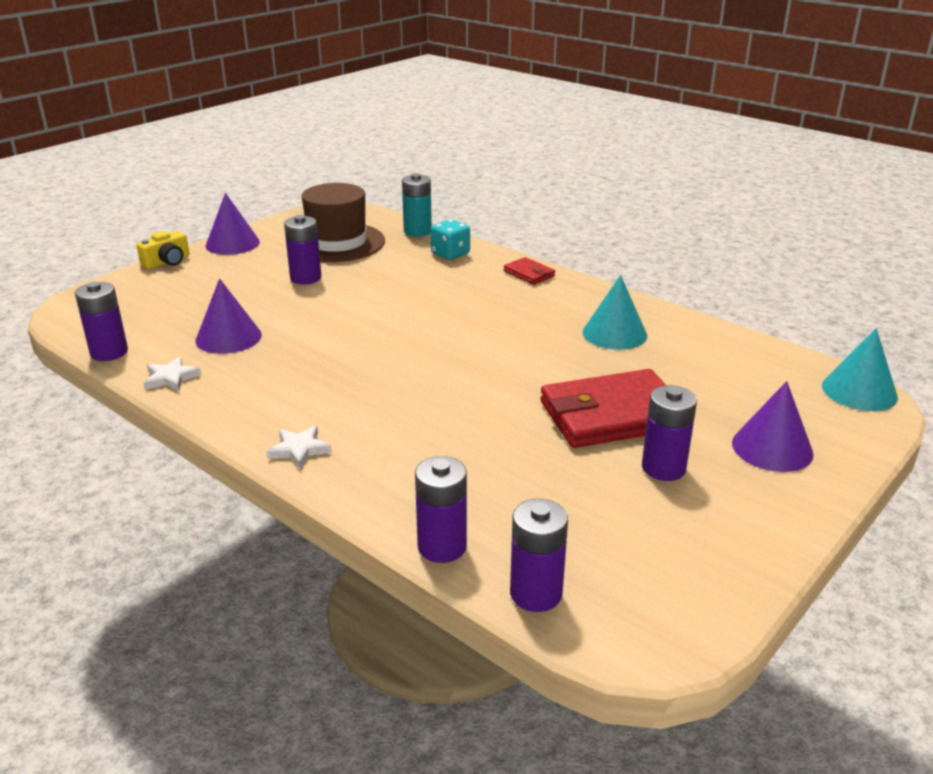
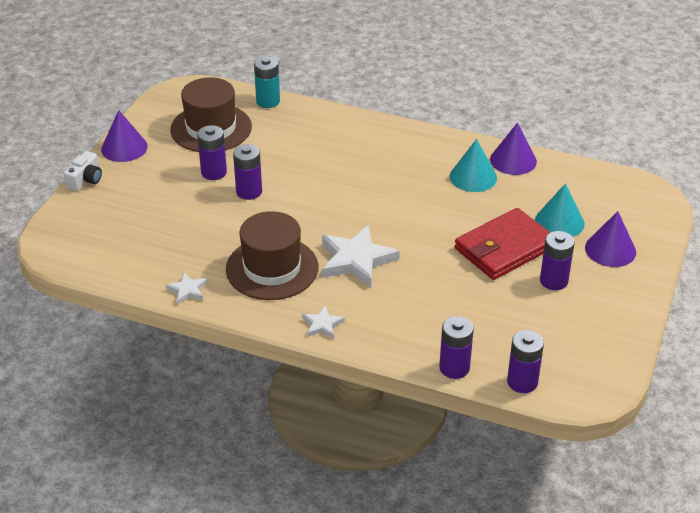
camera: 20 degrees left, 10 degrees up
(109, 352) = (121, 279): purple battery -> purple battery (249, 192)
(167, 262) = (85, 180): yellow camera -> white camera
(228, 337) = (200, 244): purple cone -> purple cone (513, 160)
(290, 376) = (272, 268): none -> brown hat
(401, 388) = (356, 260): none -> white star
(450, 254) = (310, 122): turquoise dice -> none
(529, 274) = (382, 131): red wallet -> none
(859, 391) = (646, 191): turquoise cone -> turquoise cone (559, 222)

